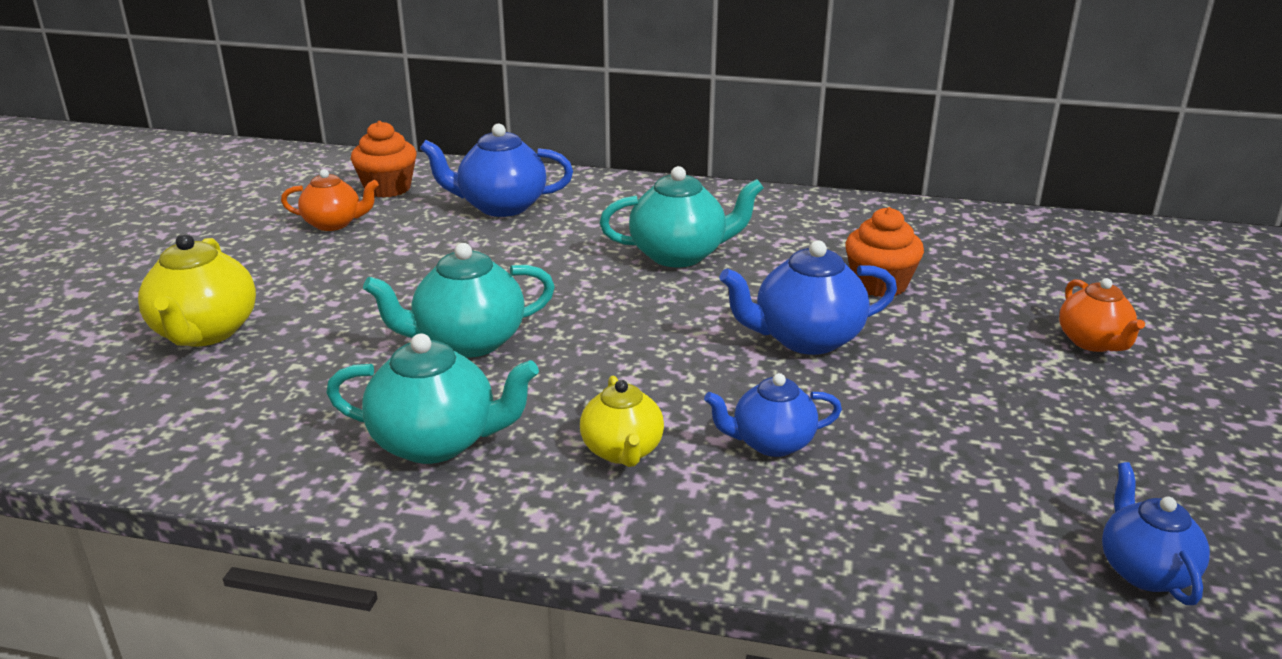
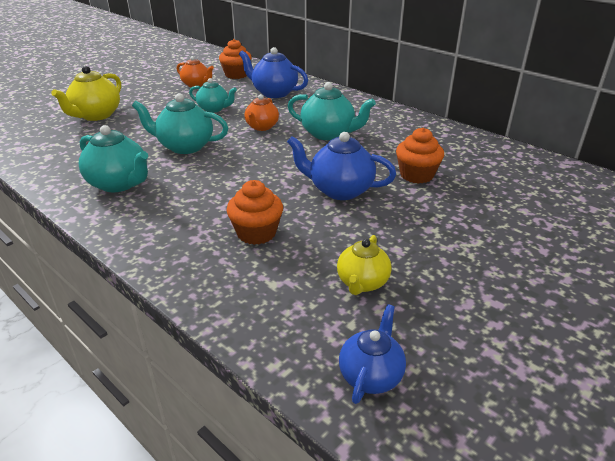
camera: 30 degrees right, 5 degrees up
(430, 261) = (214, 109): none -> turquoise teapot
(622, 451) = (186, 213): yellow teapot -> yellow teapot (362, 283)
(771, 443) = (256, 233): blue teapot -> orange cupcake
(1093, 342) = (510, 243): orange teapot -> orange teapot (261, 127)

